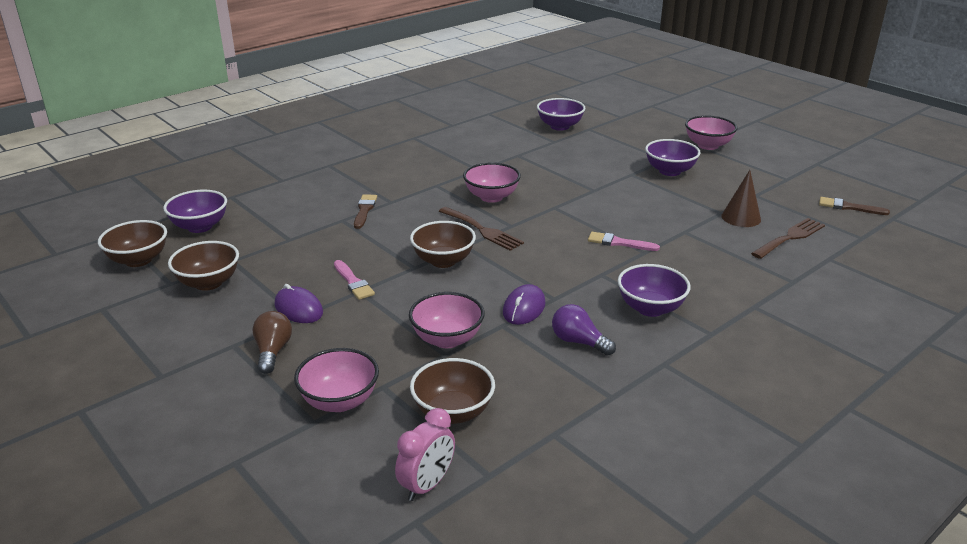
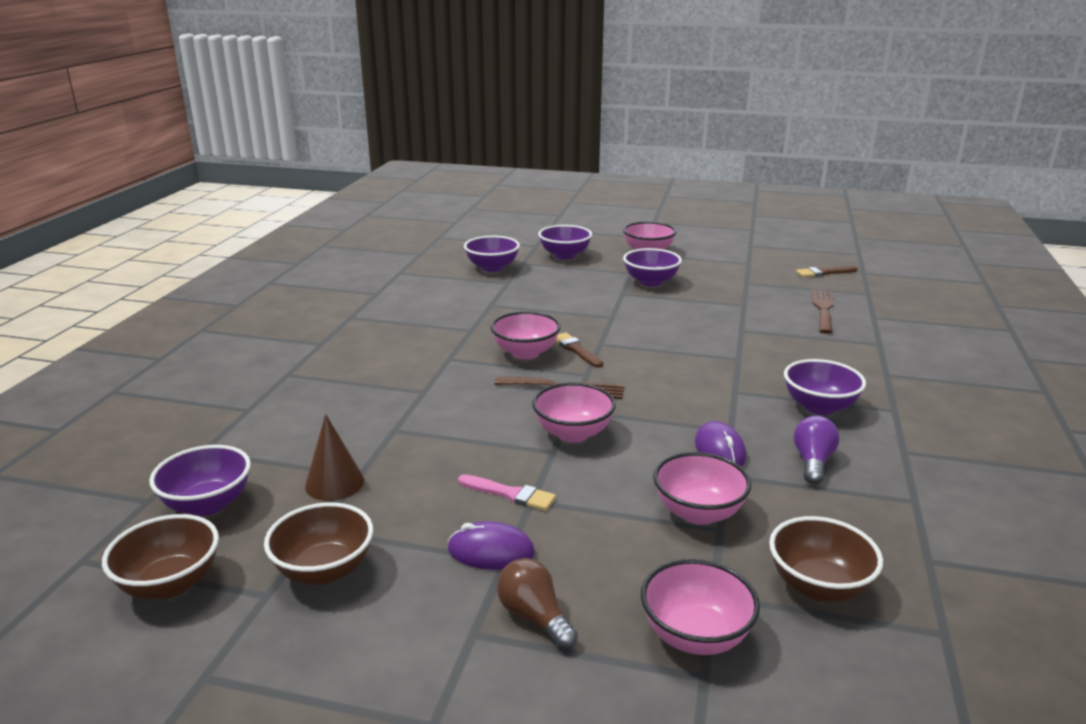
camera: 35 degrees left, 5 degrees down
(364, 210) = (406, 410): brown brush -> brown brush (576, 349)
(427, 485) = (914, 678): pink clock -> none
(443, 261) = (573, 433): brown bowl -> pink bowl
(578, 342) = (813, 462): purple light bulb -> purple light bulb turned 105 degrees clockwise
(619, 243) = (705, 358): pink brush -> none
(631, 131) = (564, 255): none -> purple bowl
(741, 217) = (764, 304): brown cone -> brown cone (334, 483)

